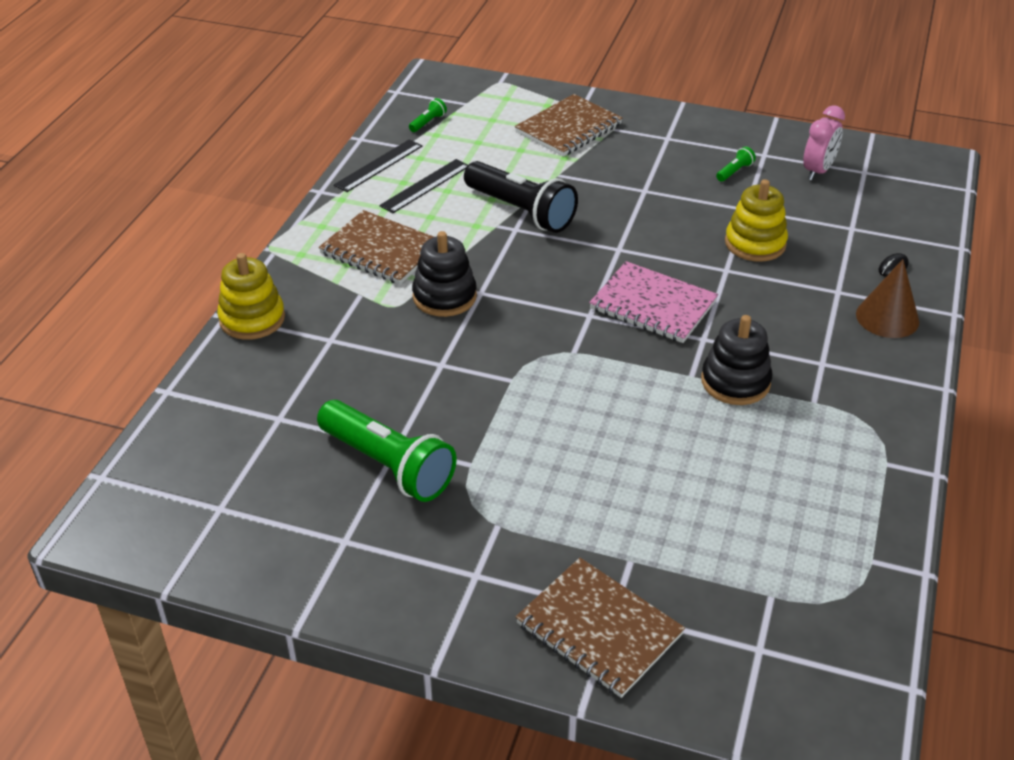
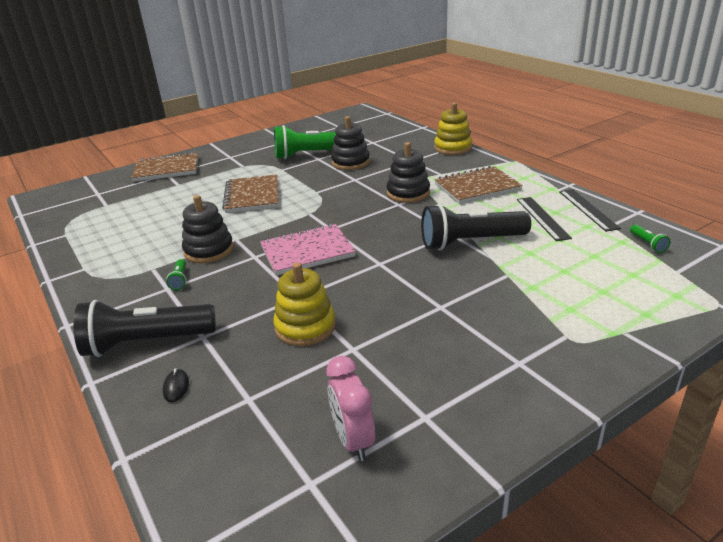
camera: 130 degrees right, 10 degrees down
(385, 399) = (350, 162): none -> black stacking toy
(568, 128) = (586, 309): brown notebook -> brown notebook (252, 196)
(734, 171) = (415, 375): green flashlight -> green flashlight (180, 280)
(887, 317) = (146, 343): brown cone -> black flashlight

